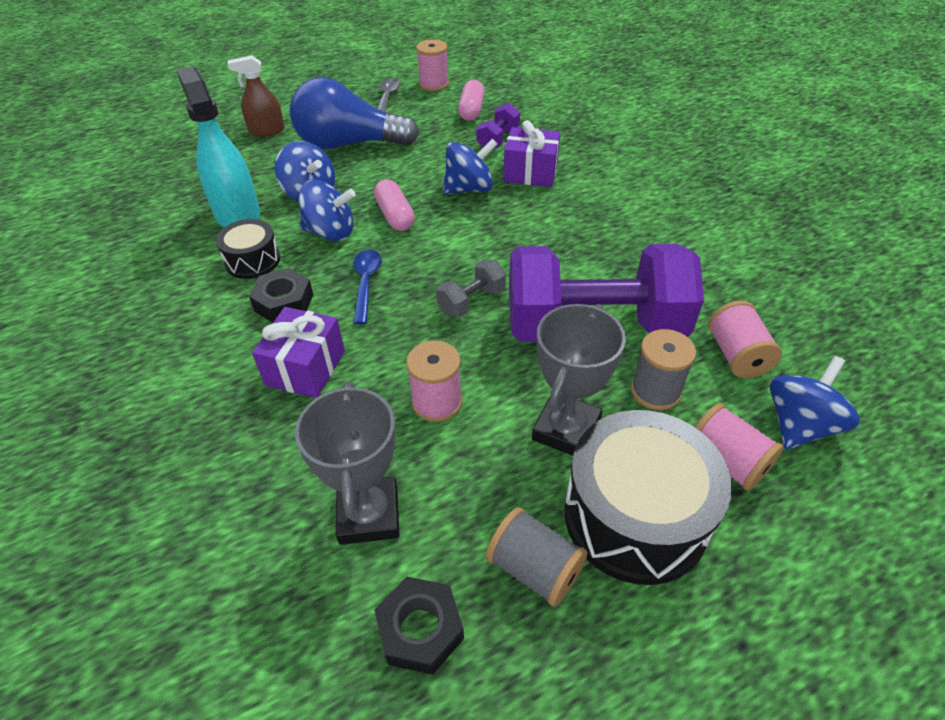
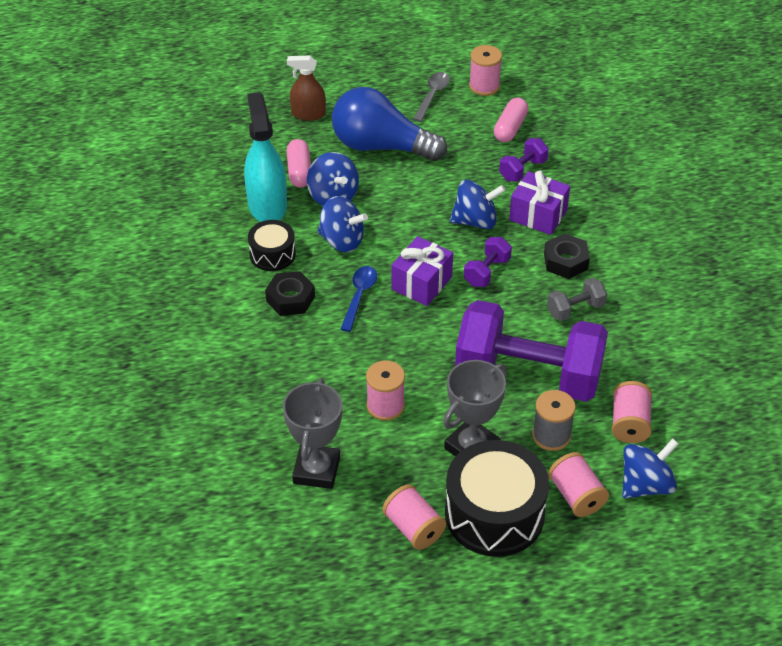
camera: 15 degrees right, 0 degrees up
(305, 368) = (296, 357): purple gift -> purple gift (421, 283)
(395, 216) = (401, 235): pink capsule -> pink capsule (299, 171)
(420, 629) = (331, 543): black nut -> black nut (565, 261)
(471, 301) = (439, 331): grey dumbbell -> grey dumbbell (575, 309)
(500, 232) = (487, 272): none -> purple dumbbell
(534, 569) = (413, 528): grey spool -> pink spool

